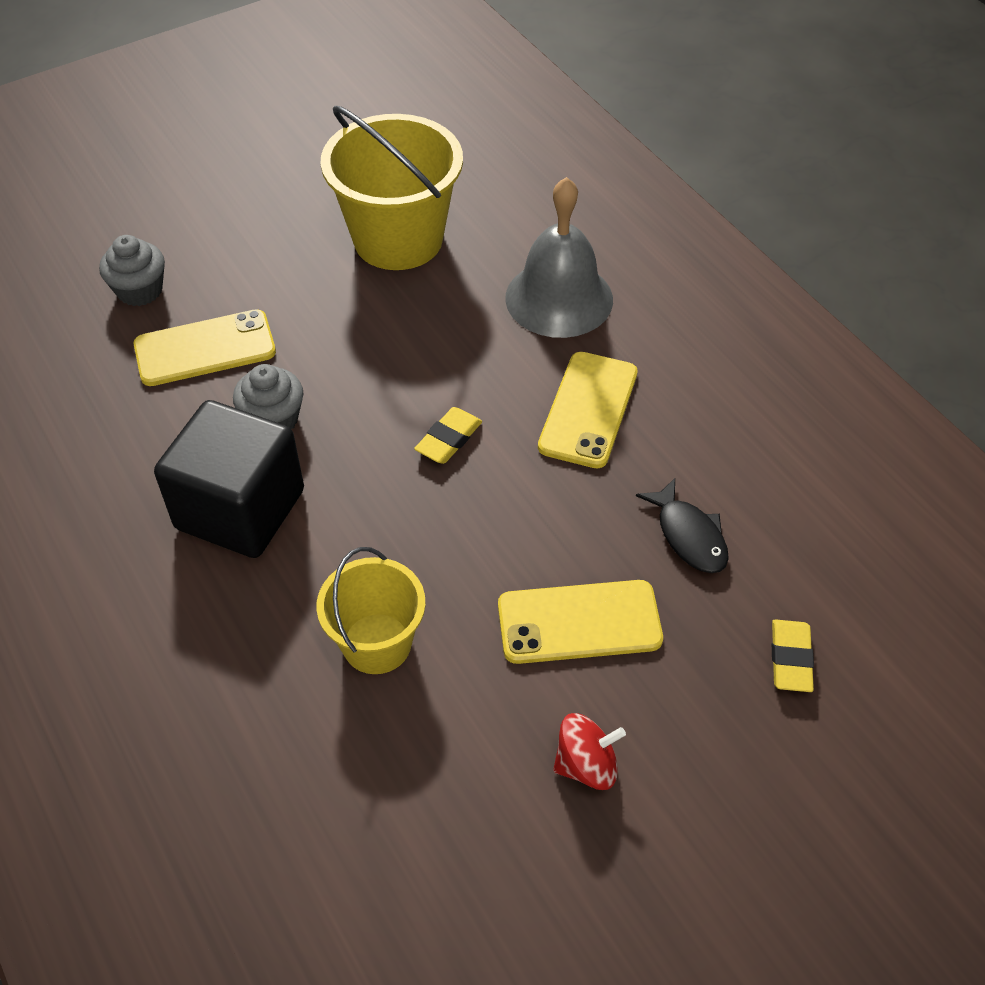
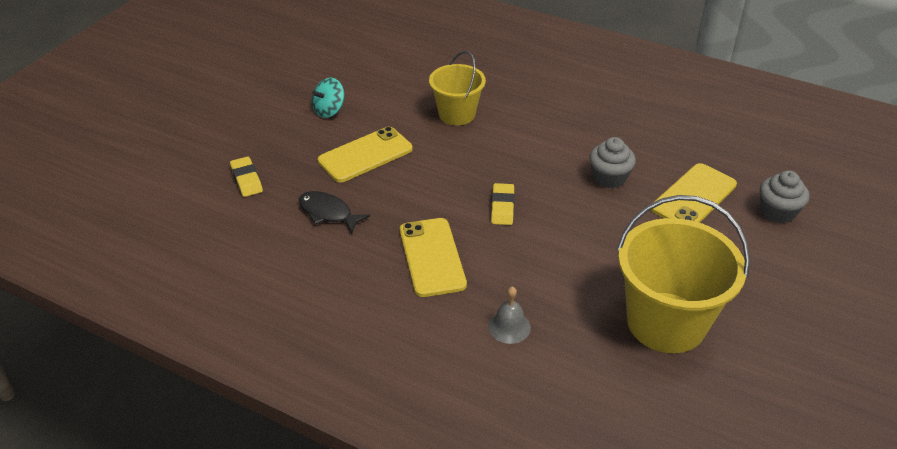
camera: 150 degrees right, 10 degrees down
(240, 509) = (576, 135): black cube -> none
(559, 298) = (509, 327): grey bell -> grey bell, size x0.47
(586, 765) = (329, 110): red spinning top -> turquoise spinning top

